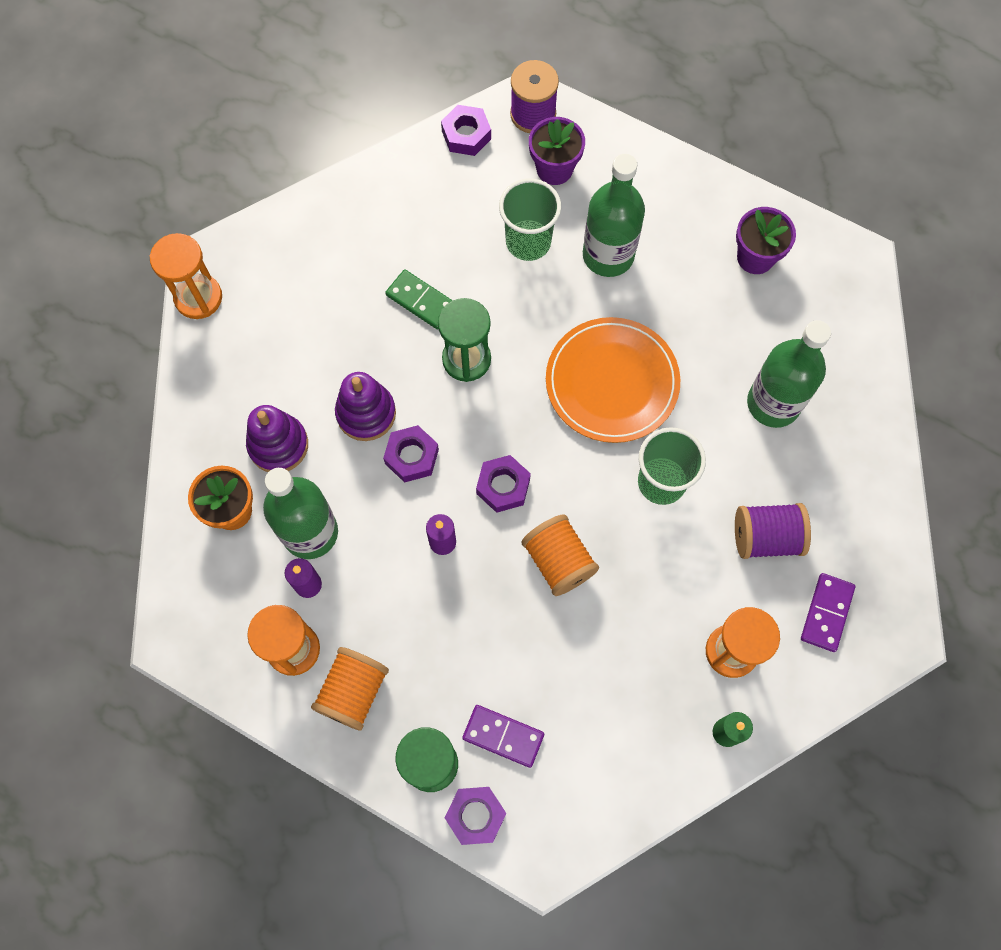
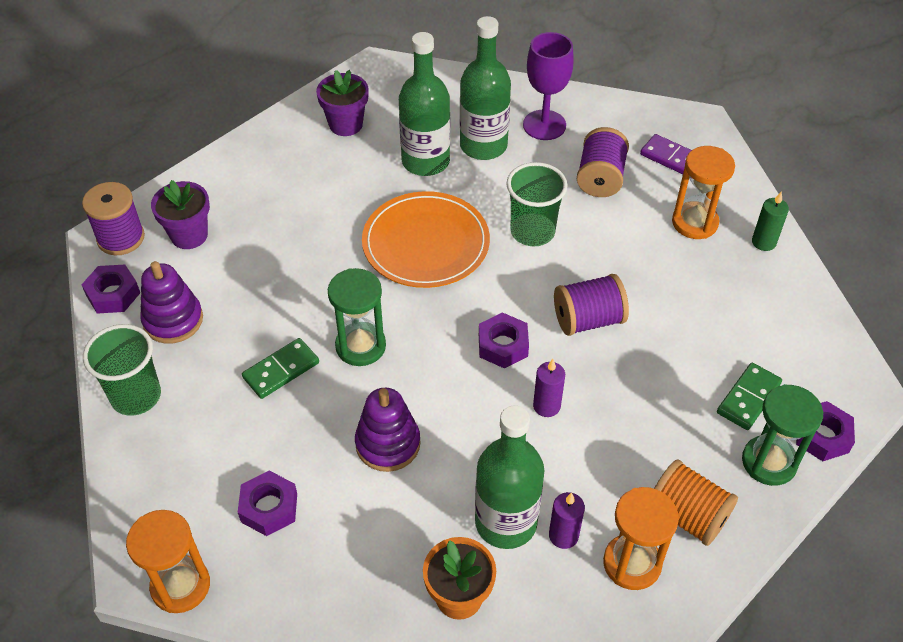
camera: 75 degrees left, 20 degrees down
(278, 445) = (396, 534): purple stacking toy -> purple stacking toy (173, 320)
(411, 456) = (449, 413): purple nut -> purple nut (269, 508)
(503, 736) = (748, 398): purple domino -> green domino
(528, 242) = (256, 271): green cup -> green cup (136, 396)
(558, 561) = (588, 320): orange spool -> purple spool
(608, 255) = (298, 217): green bottle -> green bottle (425, 161)
(830, 460) = (544, 125): none -> purple goblet

